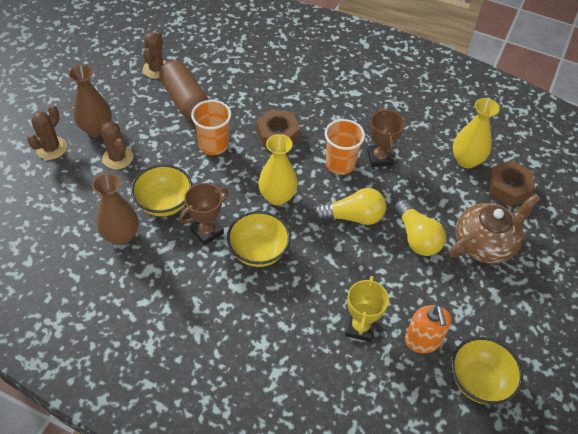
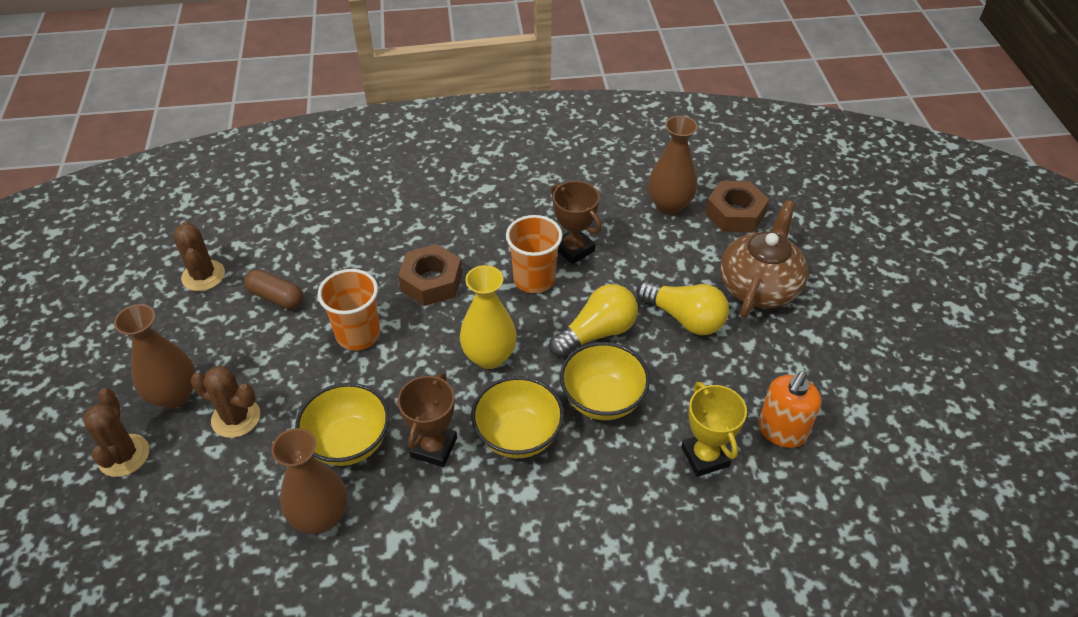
camera: 30 degrees left, 5 degrees down
(185, 100) = (276, 297): brown capsule -> brown capsule, size x0.56
(422, 341) = (781, 431): orange soap dispenser -> orange soap dispenser turned 75 degrees clockwise
(466, 160) = (669, 205): yellow vase -> brown vase
(479, 381) = (871, 440): yellow bowl -> yellow bowl (602, 399)

